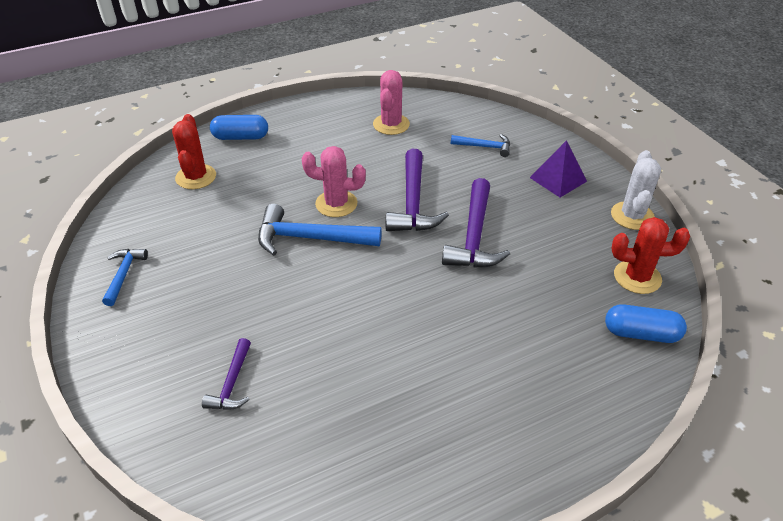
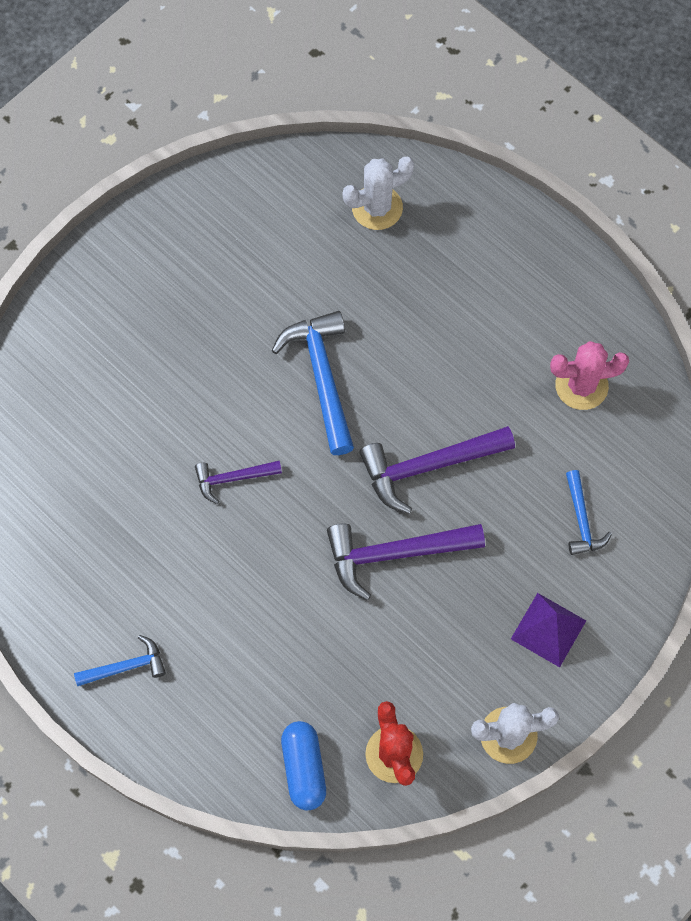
camera: 70 degrees right, 25 degrees up
(123, 274) = (199, 222): blue hammer -> blue hammer (126, 666)
(196, 177) = (377, 208): red cactus -> white cactus
(232, 383) = (102, 391): purple hammer -> purple hammer (233, 479)
(241, 137) = (474, 218): blue capsule -> none
(336, 204) = (391, 381): pink cactus -> none

